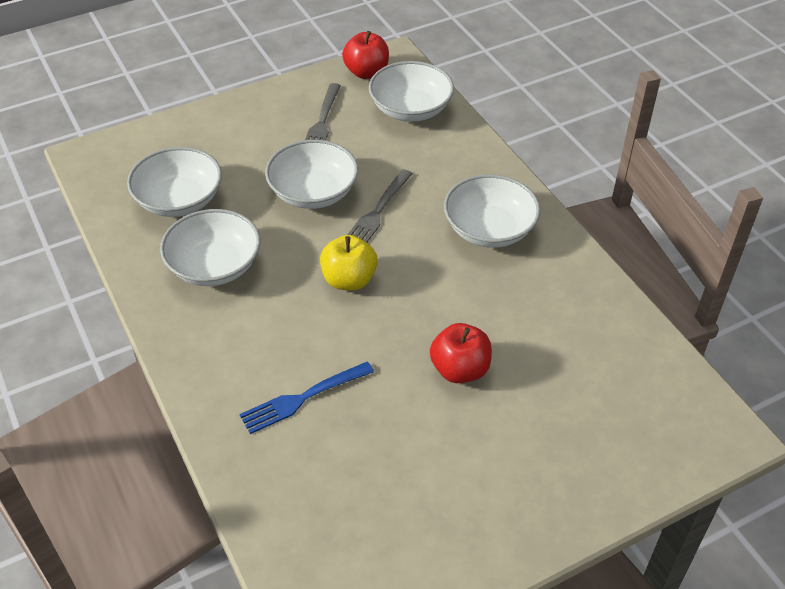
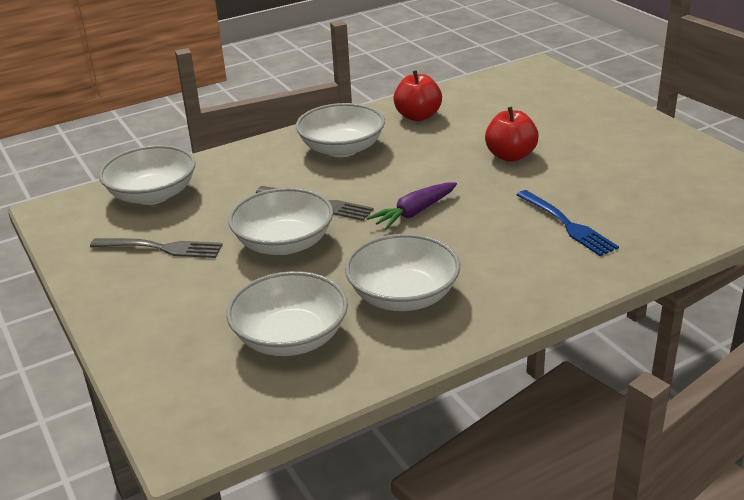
camera: 90 degrees left, 15 degrees down
(349, 280) = (414, 212): yellow apple -> purple carrot
(366, 72) = (73, 226): red apple -> red apple (418, 116)

